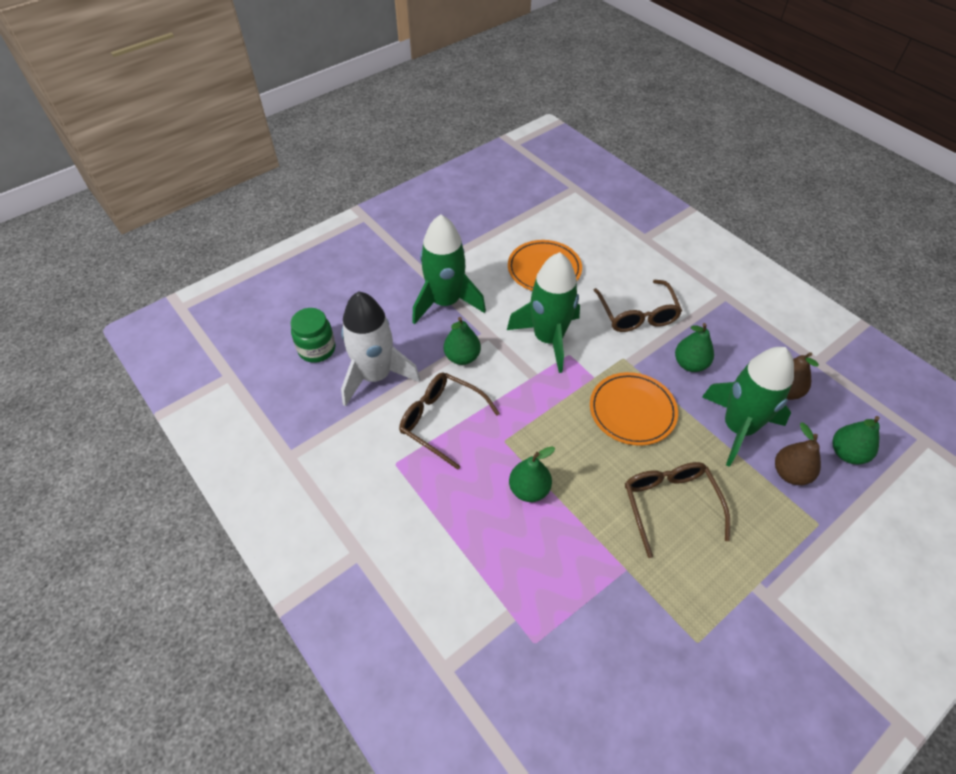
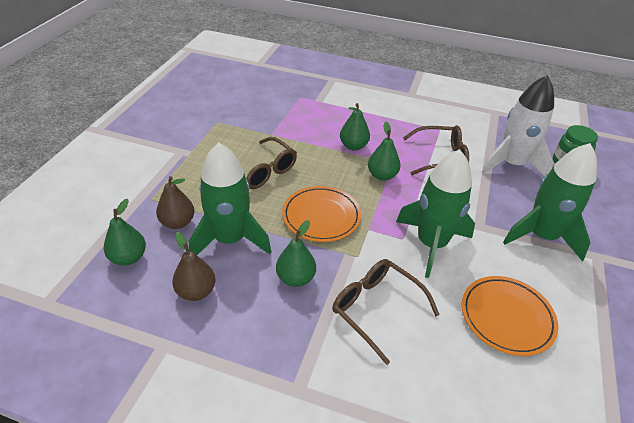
camera: 145 degrees right, 10 degrees down
(462, 357) = (476, 200): green pear -> green pear (382, 175)

